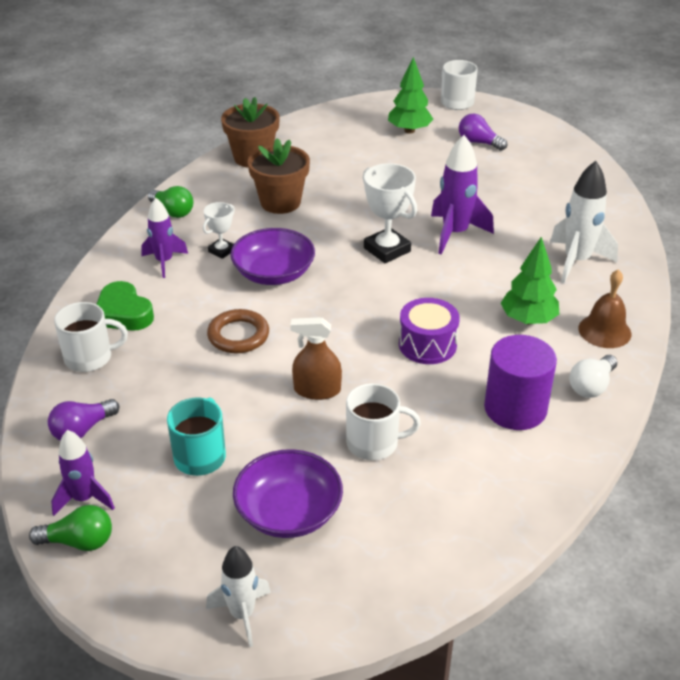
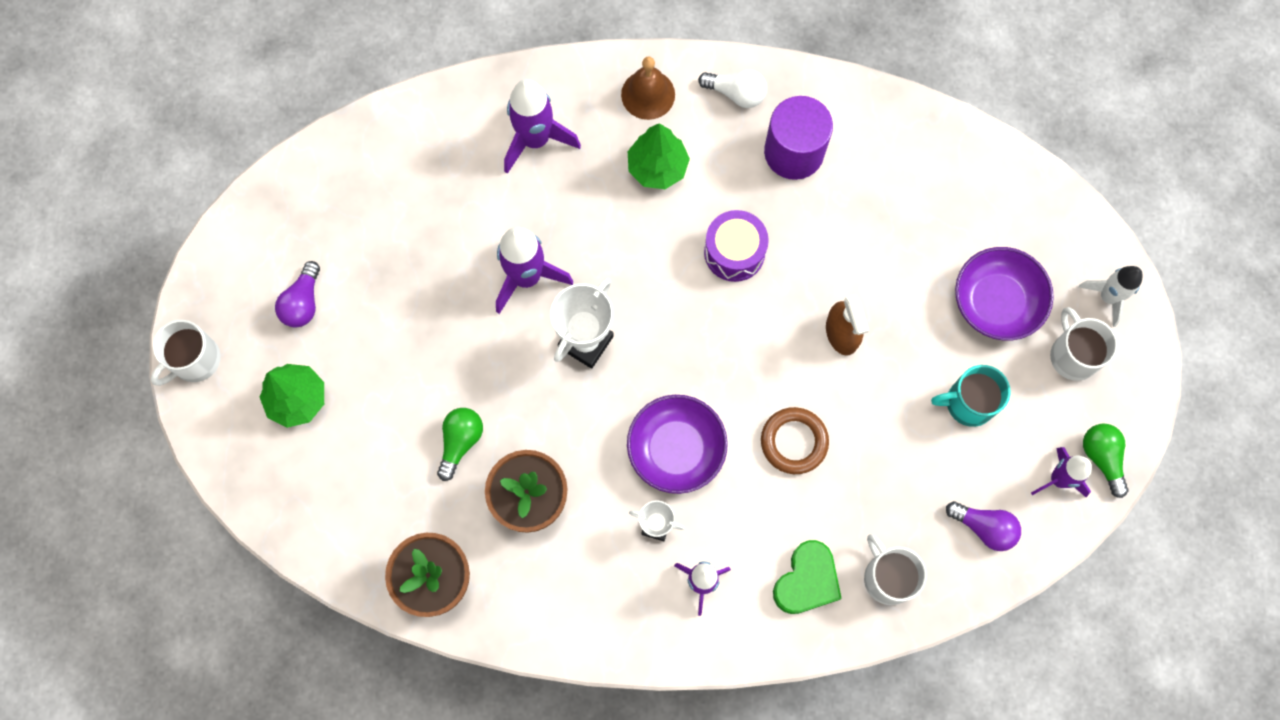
camera: 110 degrees left, 35 degrees up
(173, 211) = (597, 624): green light bulb -> green light bulb (460, 442)
(374, 443) = (889, 259): white mug -> white mug (1073, 355)
(576, 261) = (535, 140): white rocket -> purple rocket

